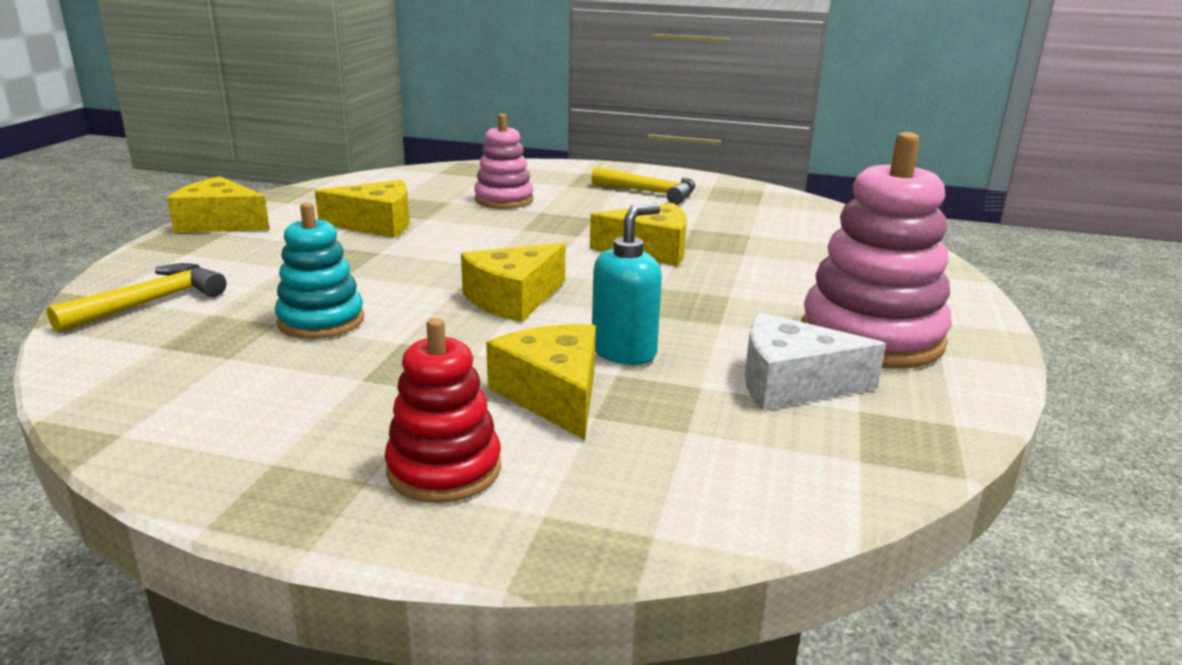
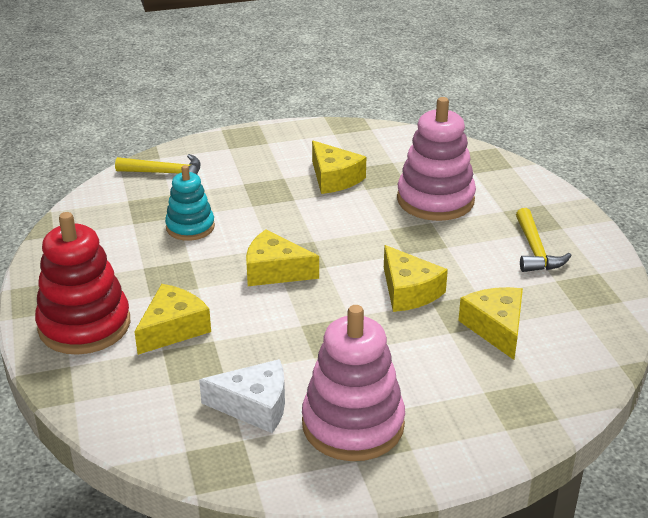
camera: 60 degrees right, 10 degrees up
(220, 223) = (278, 134): yellow cheese -> yellow cheese (496, 328)
(444, 469) = (84, 325): red stacking toy -> red stacking toy, size x1.66
(504, 200) = (435, 200): pink stacking toy -> pink stacking toy, size x1.66
(624, 352) = (241, 334): turquoise soap dispenser -> none
(791, 383) = (254, 406): white cheese -> white cheese turned 120 degrees clockwise

